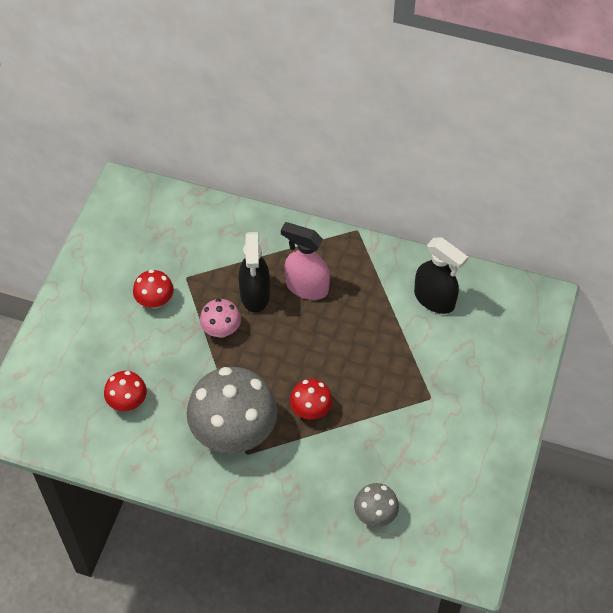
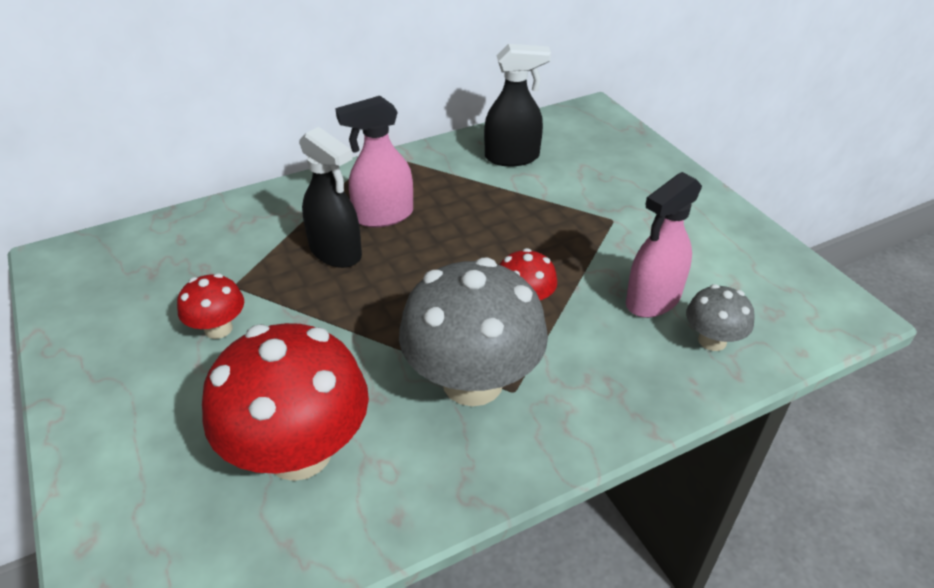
camera: 45 degrees left, 15 degrees down
(127, 402) = (299, 452): red mushroom -> red mushroom, size x2.06
(221, 330) = (335, 303): pink mushroom -> none
(378, 466) = (652, 300): none -> pink spray bottle

